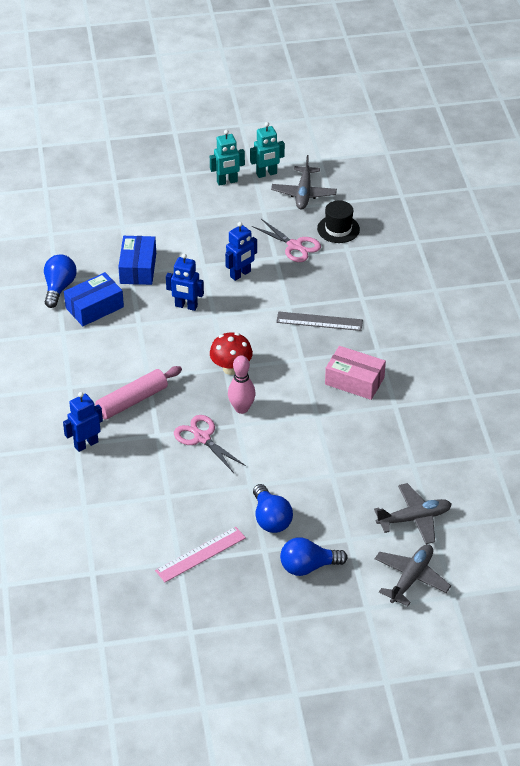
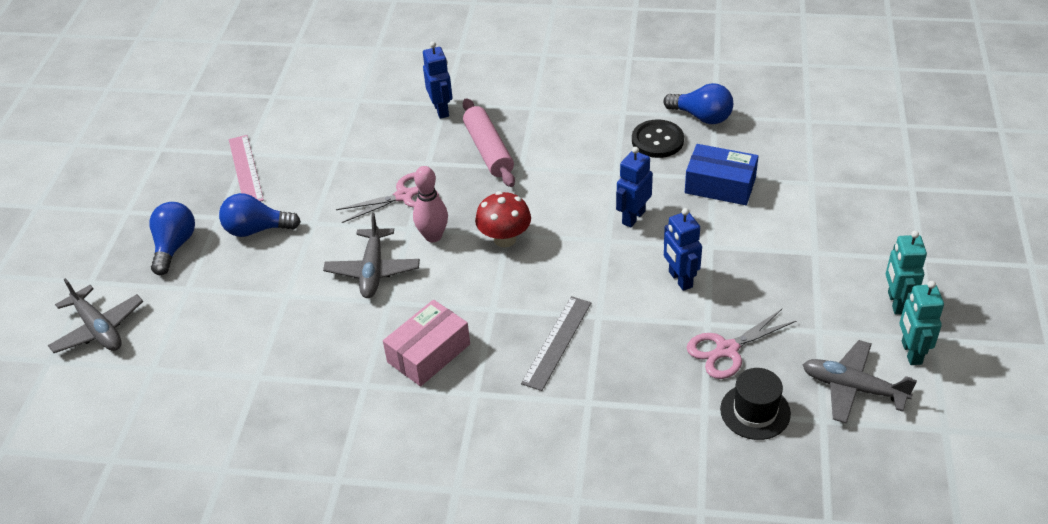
camera: 110 degrees right, 0 degrees up
(94, 307) = (657, 140): blue box -> black button
(414, 518) = (176, 354): grey plane -> grey plane (373, 270)

